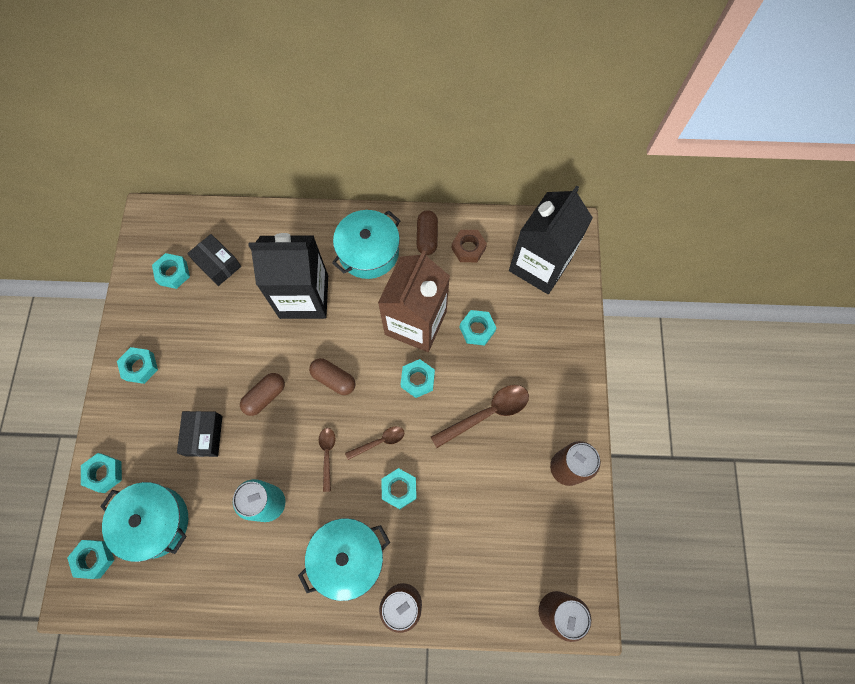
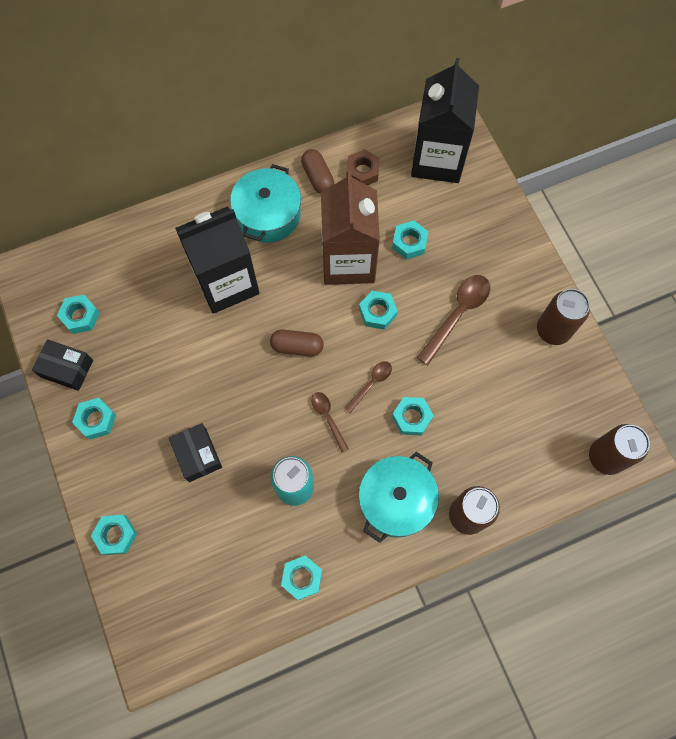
camera: 25 degrees left, 0 degrees up
(94, 558) = (150, 617): turquoise nut -> turquoise nut (302, 578)
(154, 522) = (192, 556): turquoise pot -> none
(218, 264) = (122, 288): black box -> black box (67, 368)
(265, 396) = (238, 392): brown capsule -> none

